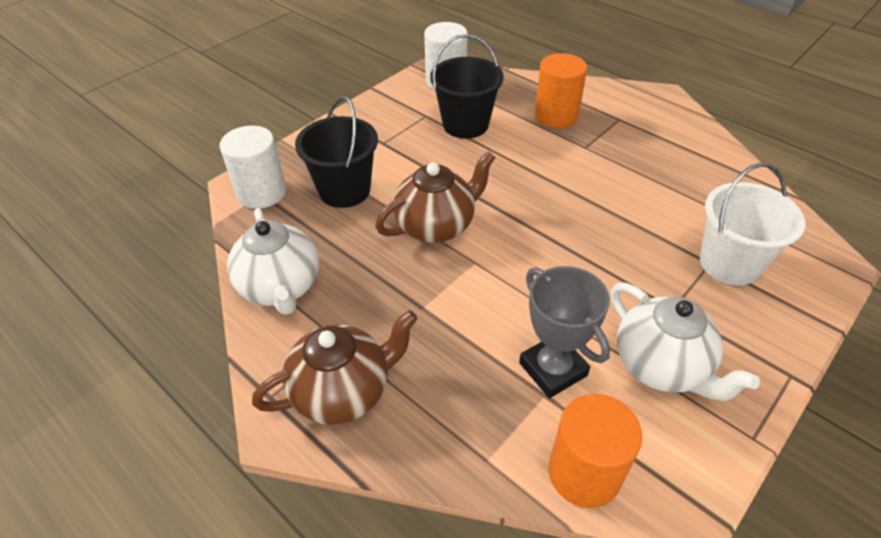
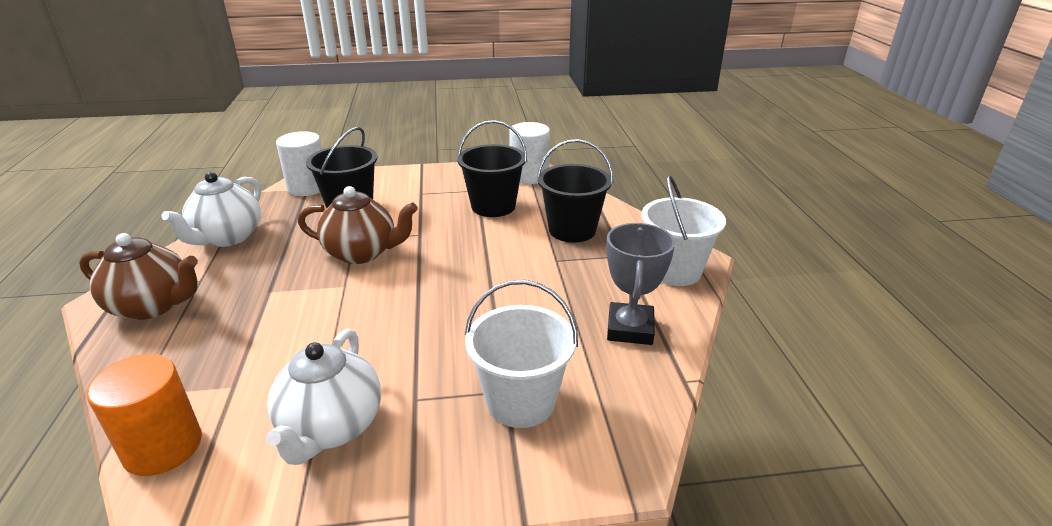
camera: 40 degrees right, 15 degrees down
(553, 369) = (265, 375): grey trophy -> grey trophy (630, 329)
(556, 115) = (572, 230): orange cylinder -> black bucket
(665, 113) = (674, 271): none -> white bucket

